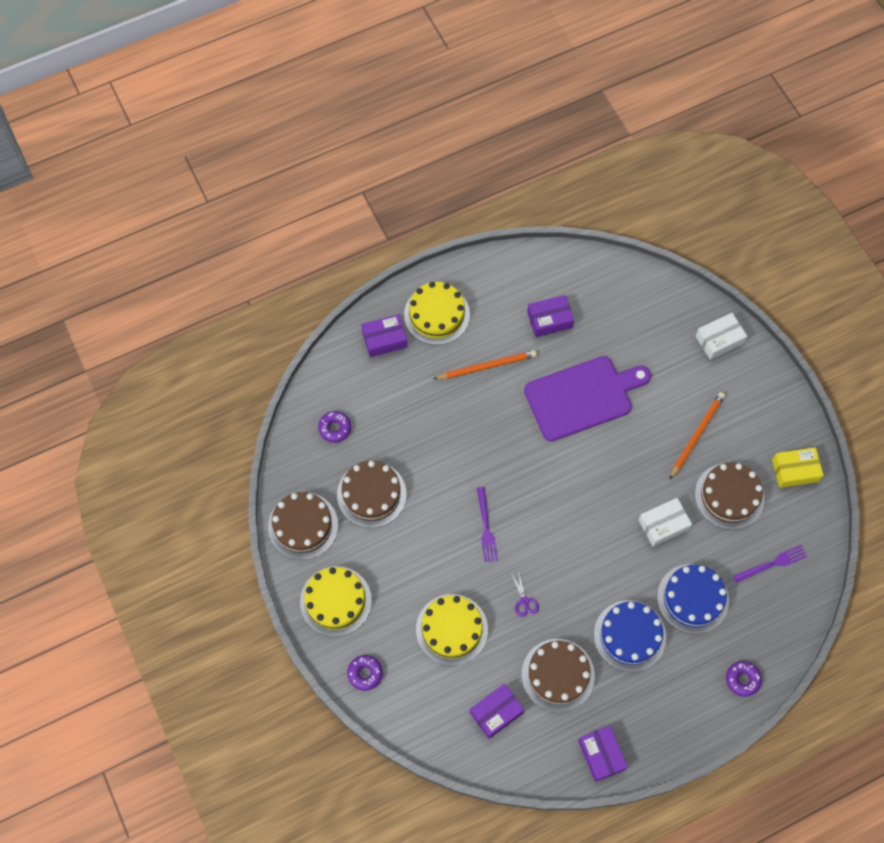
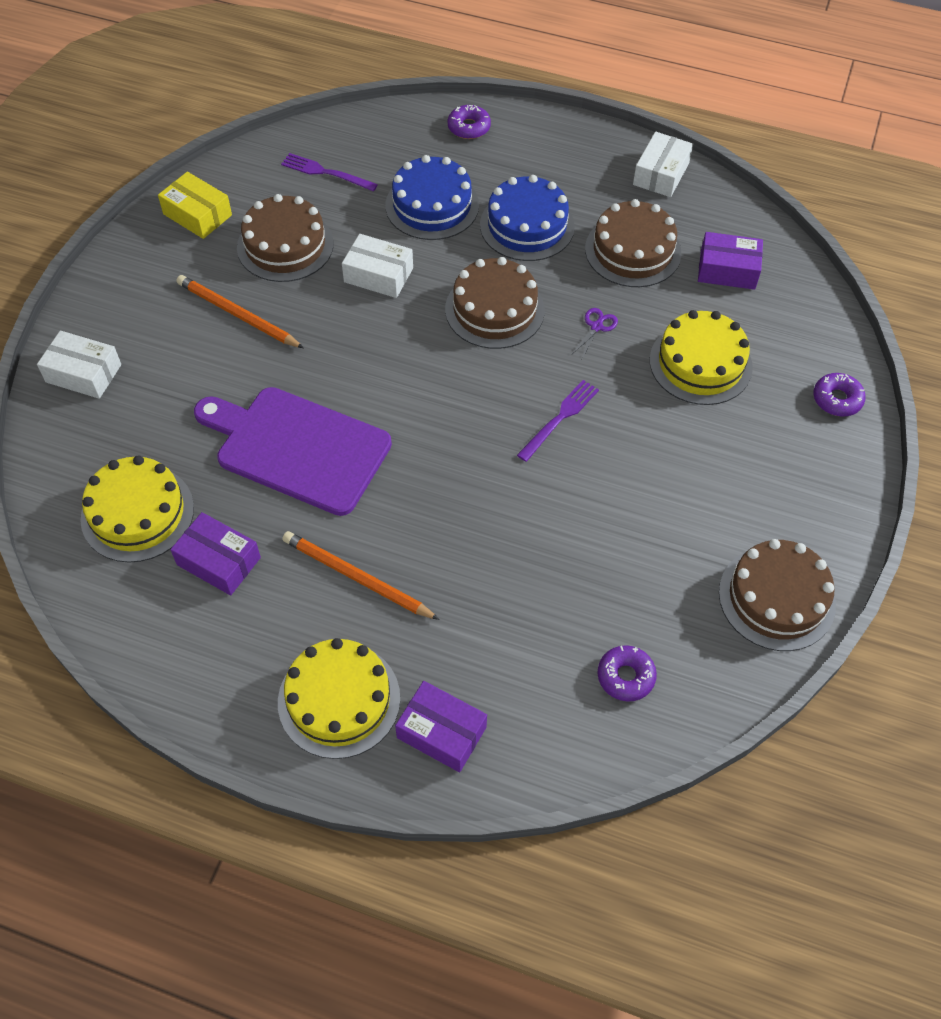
camera: 135 degrees left, 10 degrees down
(335, 601) = (808, 489): yellow cake -> yellow cake (137, 513)
(371, 494) = (656, 560): brown cake -> brown cake (494, 309)
(601, 755) = (661, 174): purple box -> white box
(696, 435) = (238, 315): orange pencil -> orange pencil turned 45 degrees clockwise

